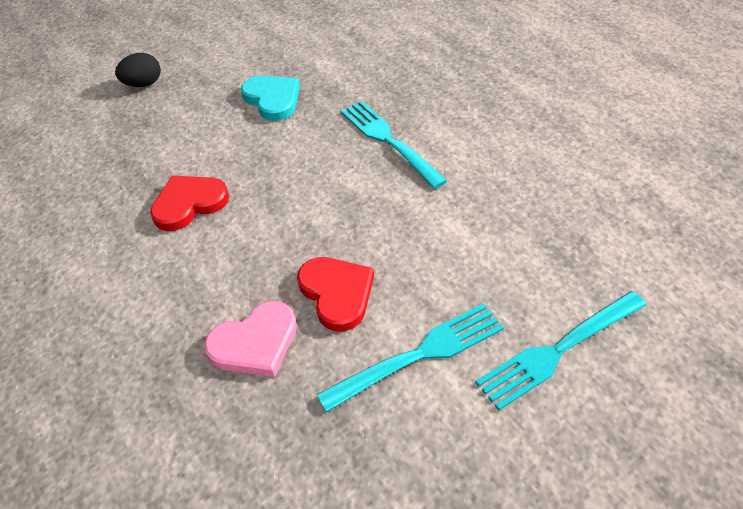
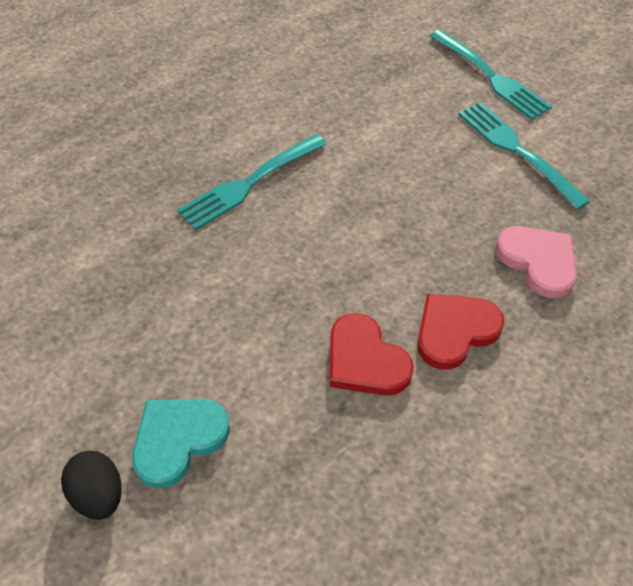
camera: 100 degrees left, 5 degrees up
(272, 99) = (161, 305): turquoise heart -> turquoise heart (178, 439)
(337, 293) = (468, 208): red heart -> red heart (455, 331)

